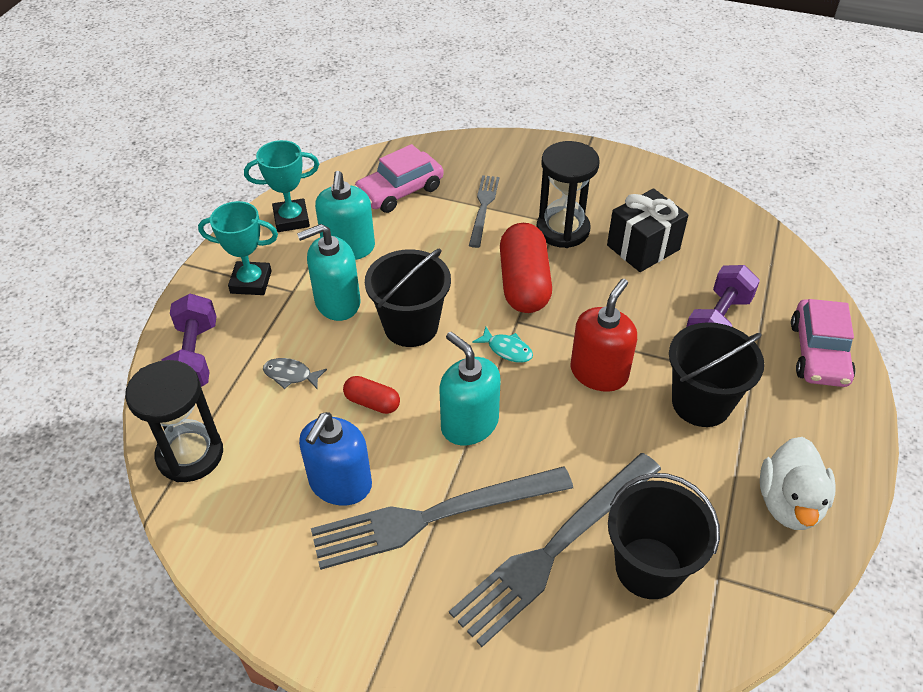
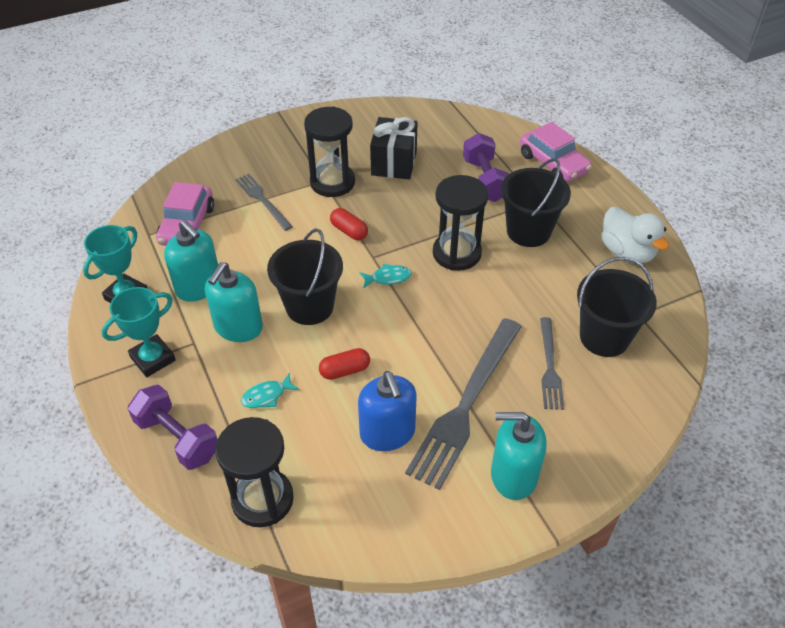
camera: 45 degrees left, 0 degrees up
(290, 375) = (267, 396): grey fish -> turquoise fish
(469, 424) = (420, 337): turquoise soap dispenser -> turquoise soap dispenser (513, 475)
(524, 283) = (349, 231): red capsule -> red capsule, size x0.51
(555, 548) = (549, 366): grey fork -> grey fork, size x0.54
(599, 373) = (456, 253): red soap dispenser -> black hourglass

